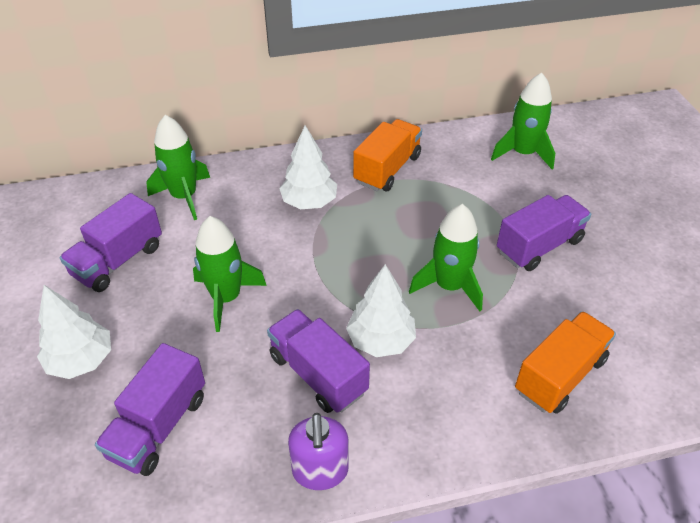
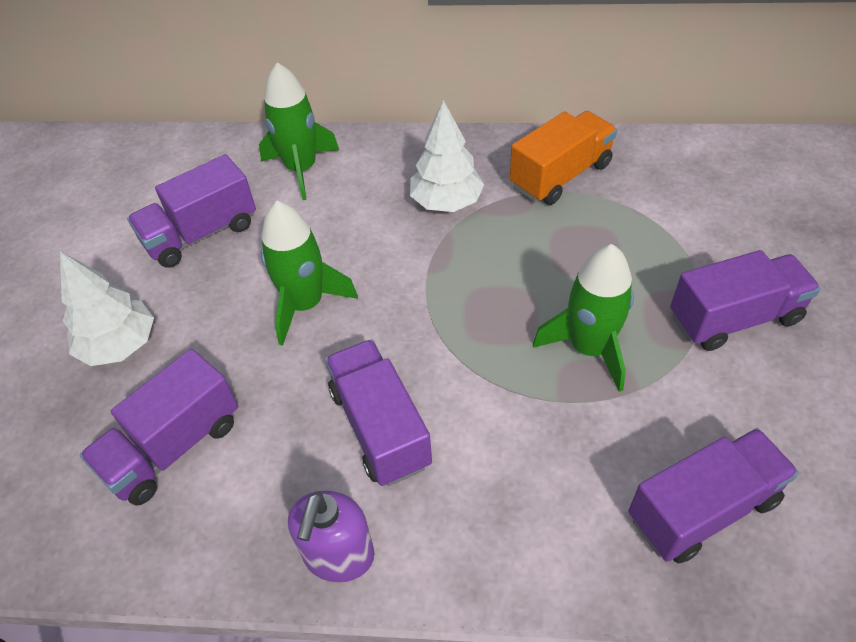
camera: 20 degrees right, 5 degrees up
(381, 340) = (474, 402): white tree -> none
(523, 153) = (754, 184): green rocket -> none
(559, 375) = (702, 509): orange truck -> purple truck

